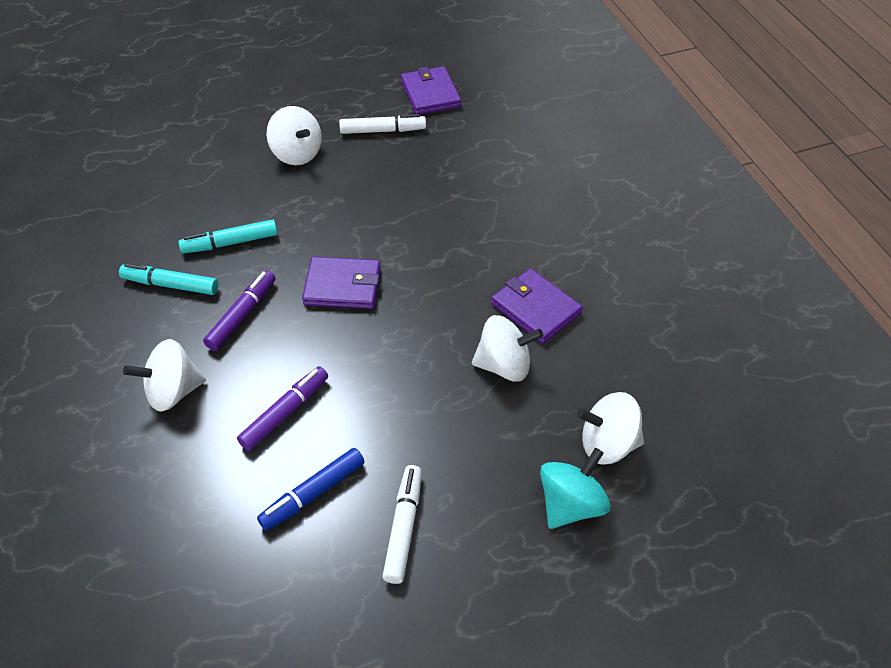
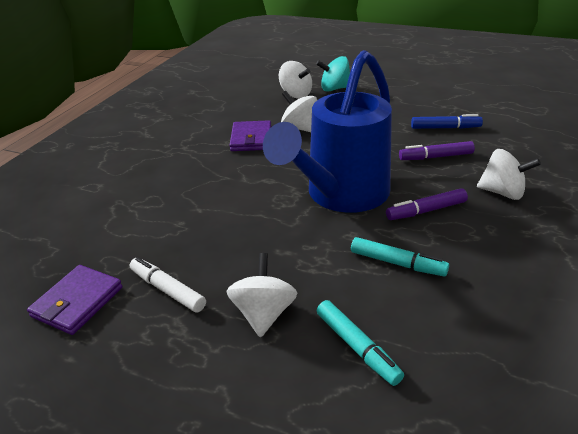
camera: 135 degrees left, 15 degrees down
(171, 285) = (470, 256): turquoise marker -> turquoise marker (357, 347)
(342, 286) = (341, 195): purple wallet -> blue watering can
(403, 527) = (412, 106): white marker -> none

